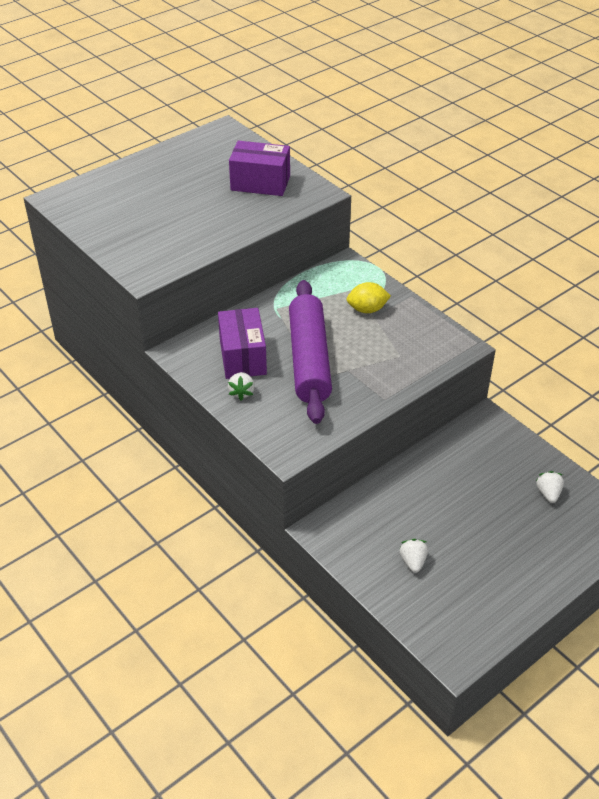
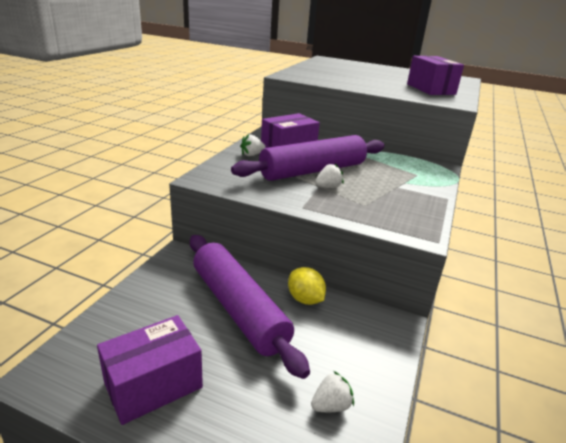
camera: 60 degrees right, 15 degrees down
(367, 309) = (401, 183): yellow lemon -> yellow lemon (305, 299)
(413, 561) = (167, 315): white strawberry -> white strawberry (328, 187)
(425, 510) = (238, 308): none -> purple rolling pin
(492, 587) = (153, 385): none -> purple box

